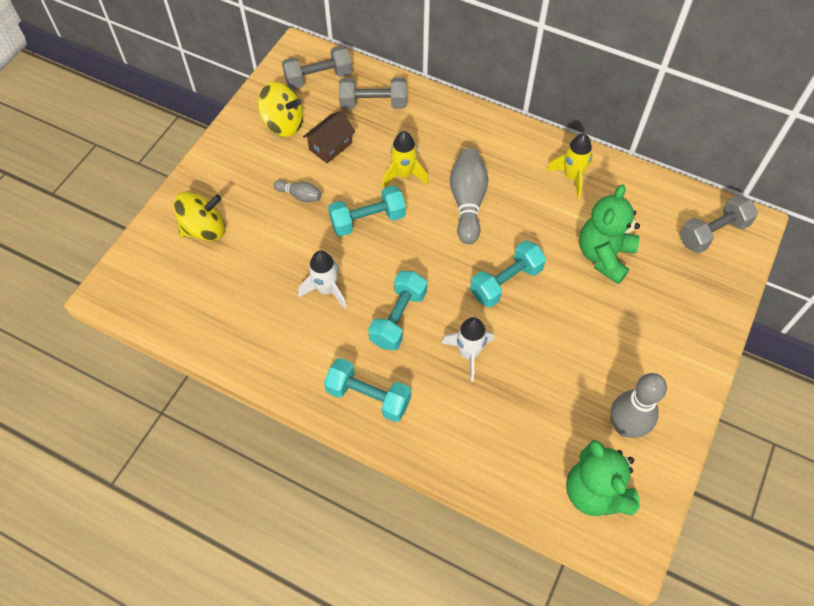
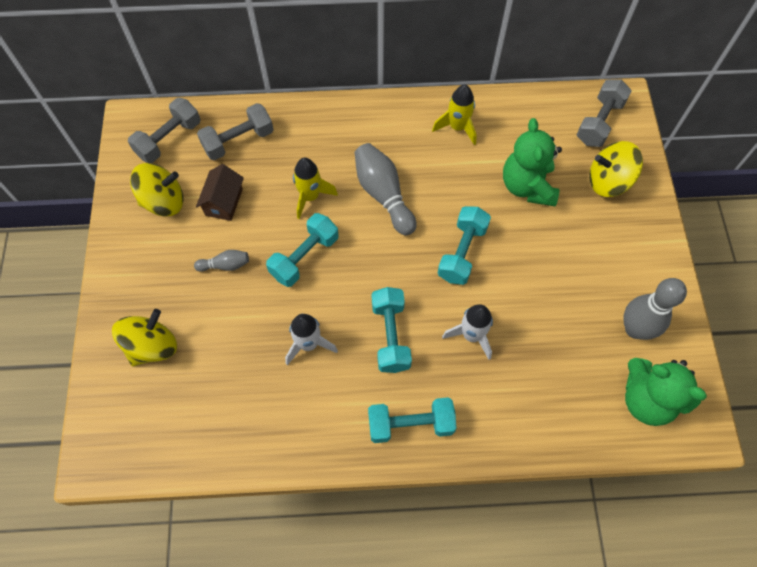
camera: 30 degrees left, 5 degrees up
(686, 288) = (608, 181): none -> yellow spinning top

